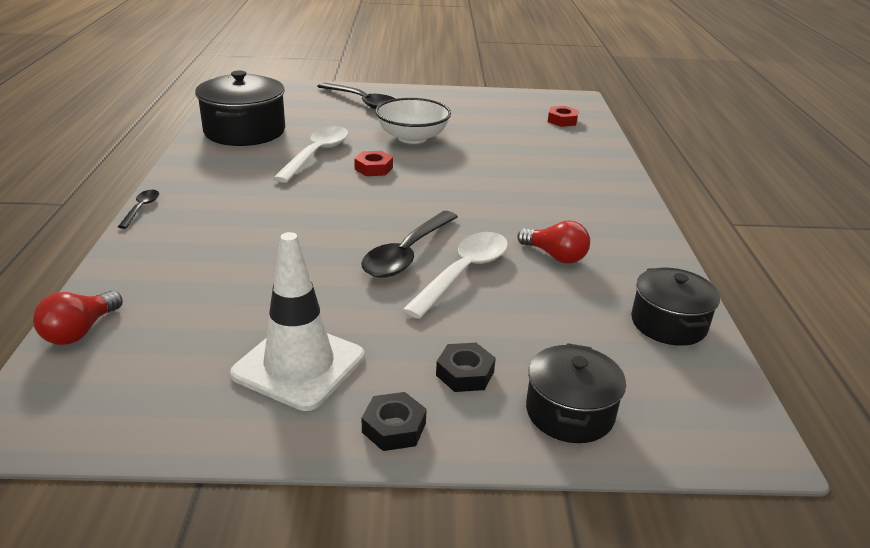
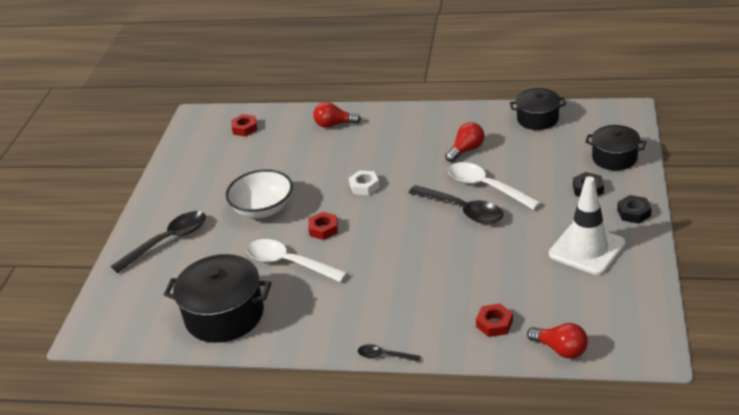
camera: 75 degrees left, 5 degrees up
(159, 278) = (494, 324): none -> red nut
(458, 187) = (364, 186): none -> white nut
(588, 165) = (334, 124): none -> red light bulb

